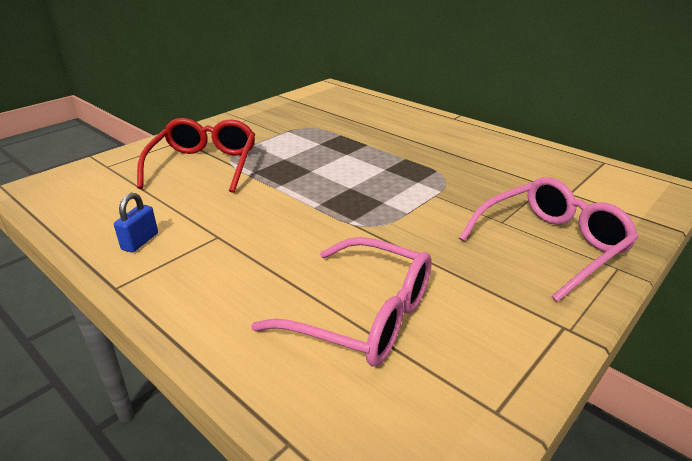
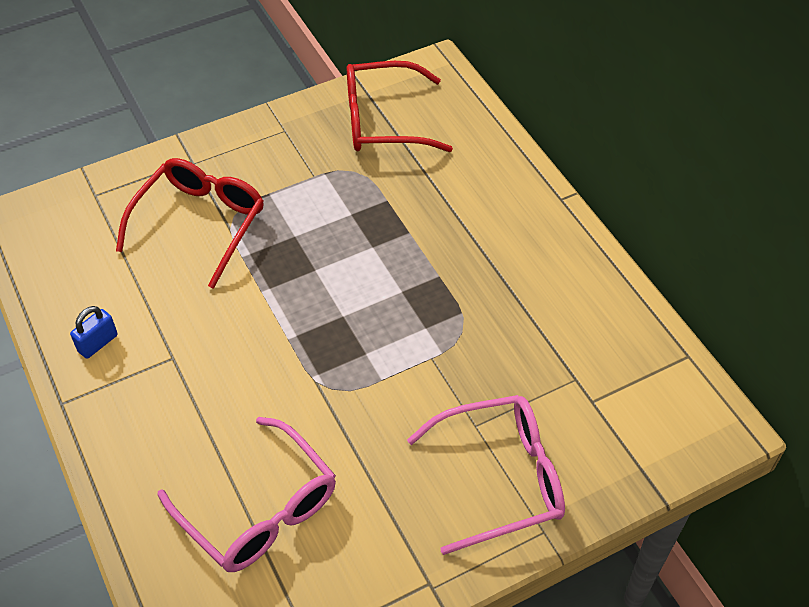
camera: 20 degrees right, 20 degrees up
(312, 107) = (383, 121): none -> red glasses

